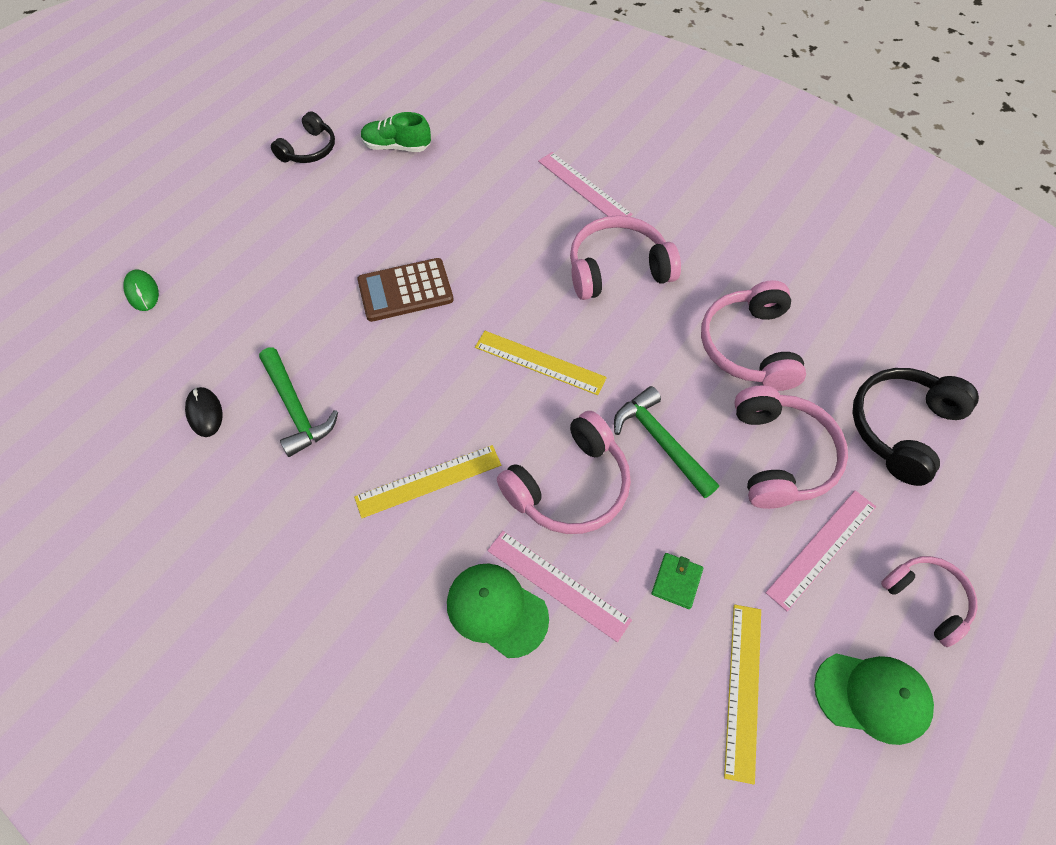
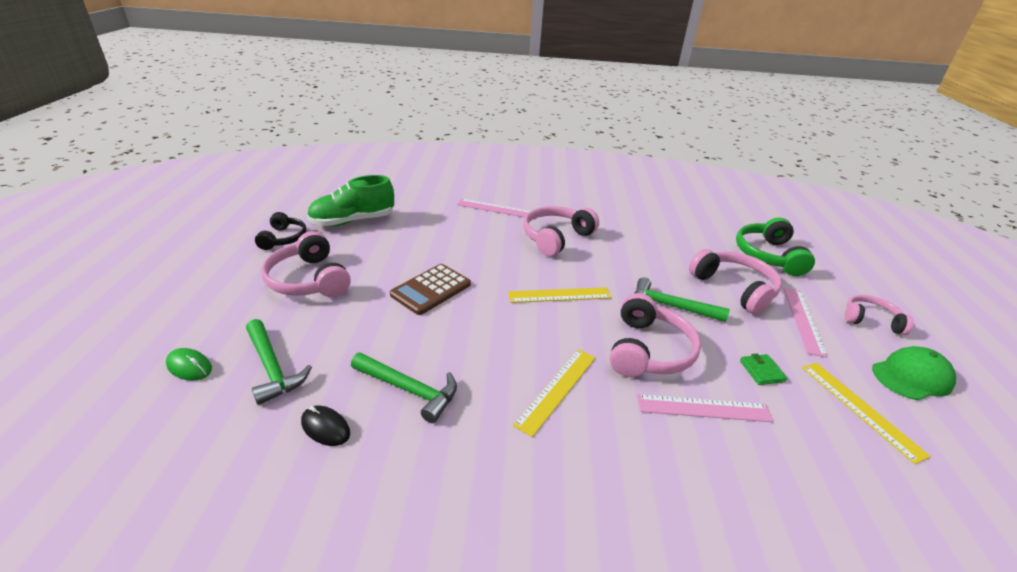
camera: 35 degrees left, 25 degrees down
(202, 325) = (272, 368): none -> green hammer
(397, 146) = (353, 221): green shoe -> green shoe, size x1.54
(497, 610) = (686, 445): green cap -> none
(749, 346) = (662, 248): pink headphones -> pink headphones (309, 280)
(902, 428) = (768, 256): black headphones -> green headphones

